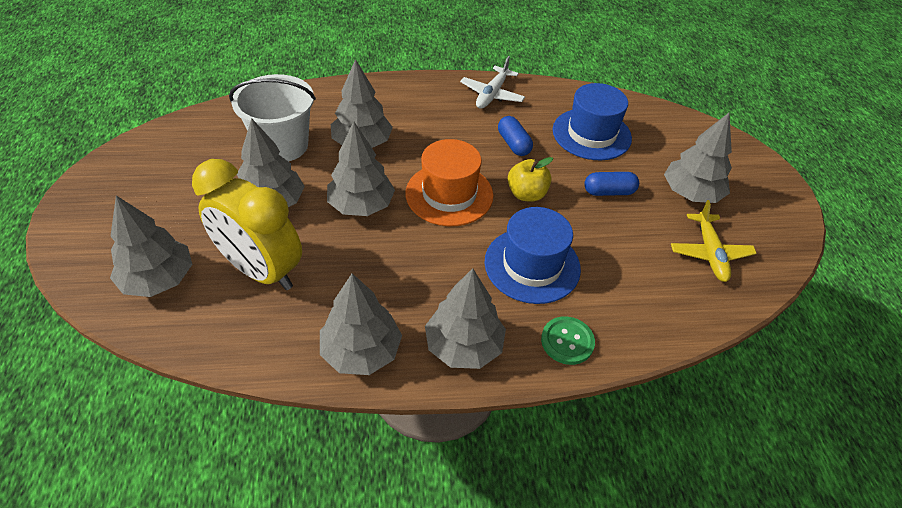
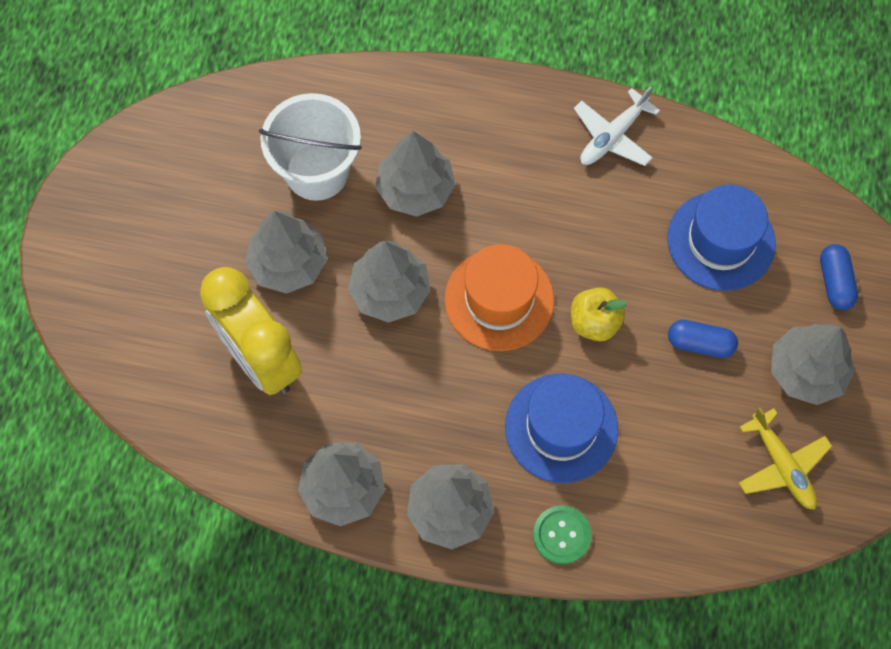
camera: 20 degrees right, 20 degrees up
(159, 279) = (153, 343): grey tree -> none
(513, 144) = (609, 235): blue capsule -> blue capsule (835, 282)
(709, 253) = (782, 465): yellow plane -> yellow plane turned 45 degrees counterclockwise

